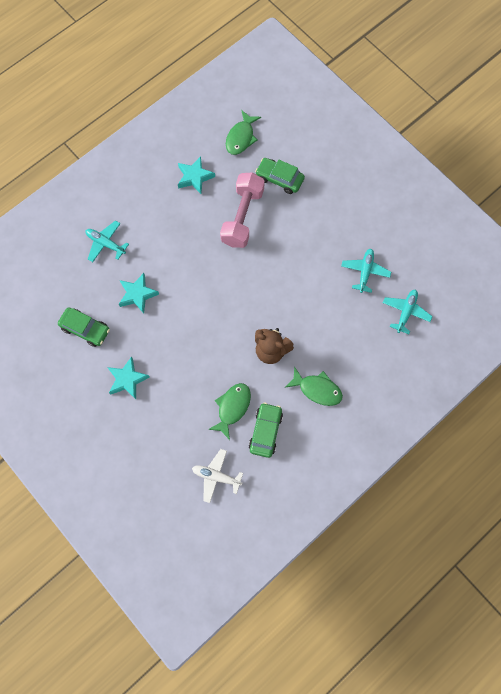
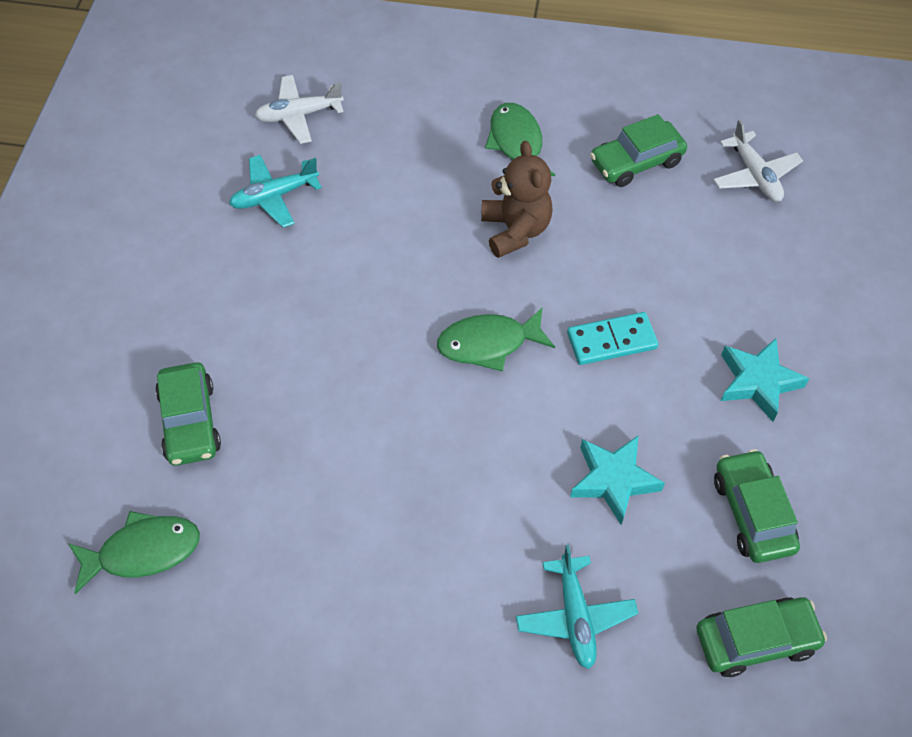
camera: 130 degrees left, 15 degrees down
(49, 290) = (755, 640): none -> green car
(190, 342) = (611, 341): none -> turquoise domino
(195, 177) = (299, 568): turquoise star -> none
(232, 408) = (647, 220): green fish -> green fish (489, 343)
(242, 217) = (318, 426): pink dumbbell -> none
(405, 312) = (299, 115): turquoise plane -> white plane

